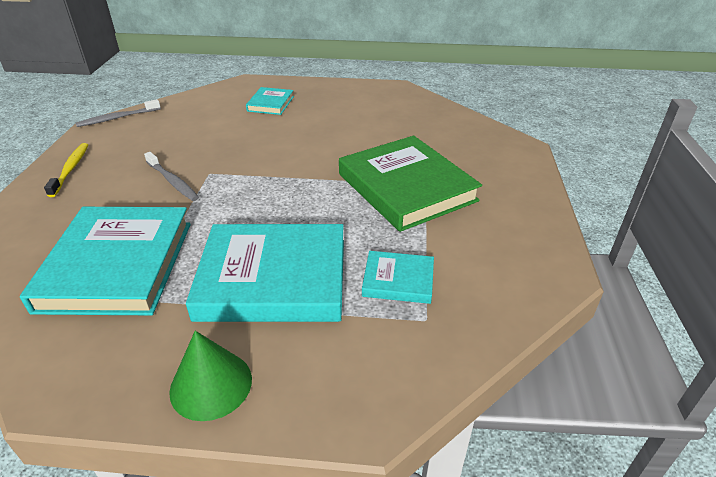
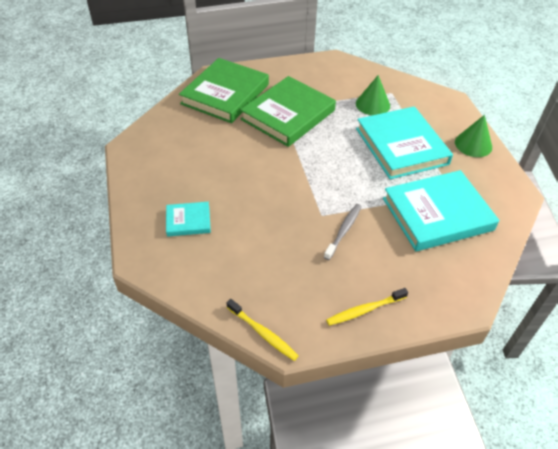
camera: 110 degrees left, 10 degrees up
(117, 118) = (263, 333): grey toothbrush -> yellow toothbrush
(398, 280) = (372, 104): turquoise book -> green cone
(472, 149) = (225, 94): none -> green book

